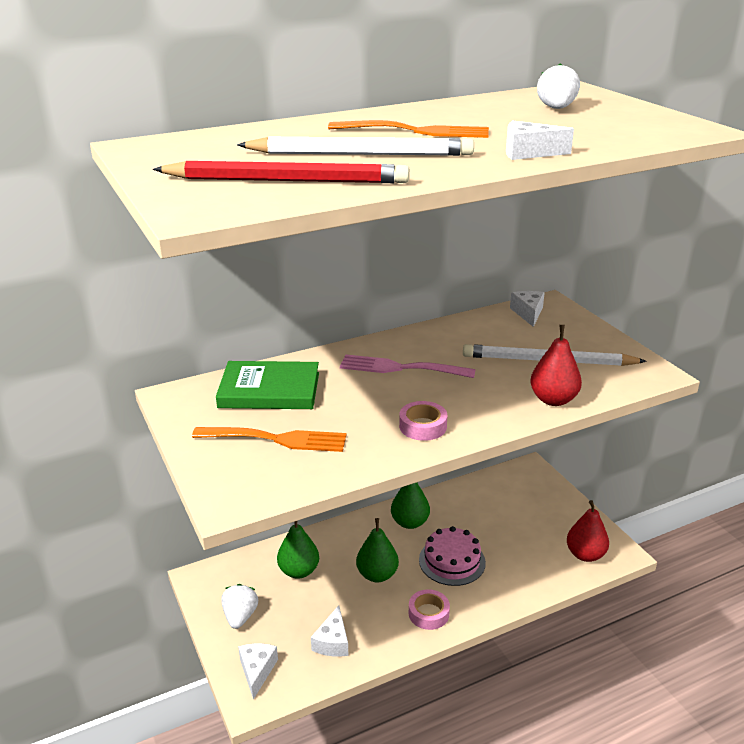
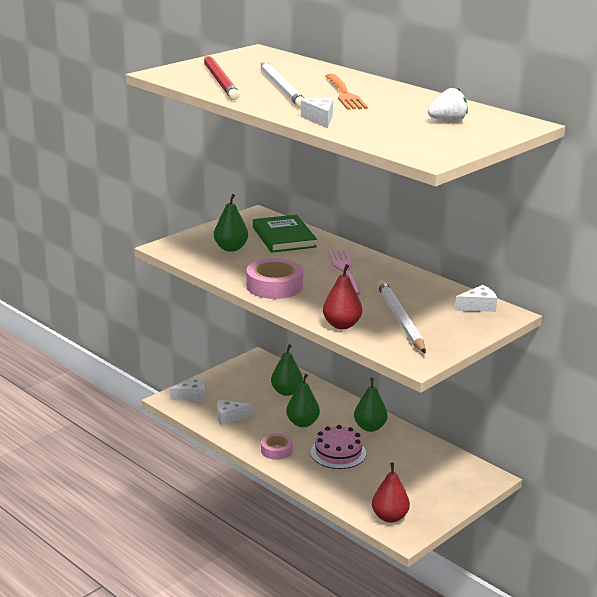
camera: 70 degrees right, 5 degrees down
(240, 616) = (232, 380): white strawberry -> none
(276, 439) = (231, 248): orange fork -> green pear
(423, 426) = (274, 286): pink tape -> pink tape, size x1.67

